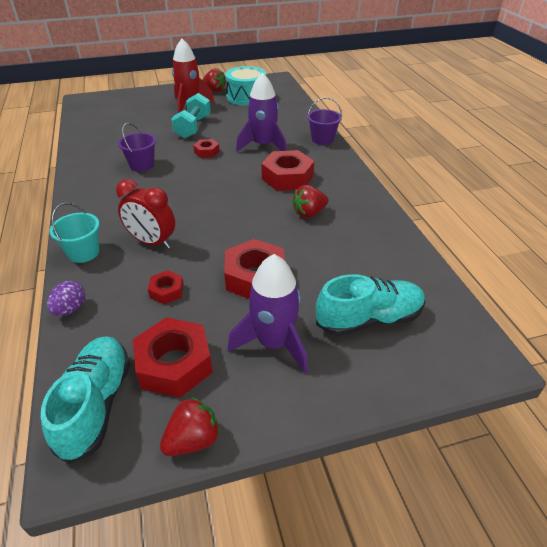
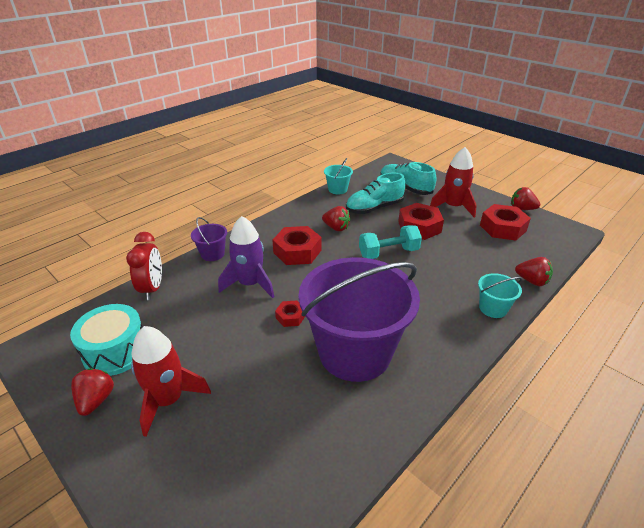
camera: 120 degrees left, 5 degrees down
(70, 309) = (532, 281): purple egg -> red strawberry
(96, 404) = (551, 239): turquoise shoe -> turquoise shoe (374, 208)
(142, 165) = (355, 352): purple bucket -> purple bucket, size x2.43
(152, 242) = (442, 281): red clock -> red clock (152, 288)
(166, 291) = (470, 252): red nut -> none
(193, 127) = (239, 358): turquoise dumbbell -> turquoise dumbbell (388, 253)
(274, 343) = (453, 207): purple rocket -> red rocket
(405, 248) = (337, 189): none -> turquoise bucket

